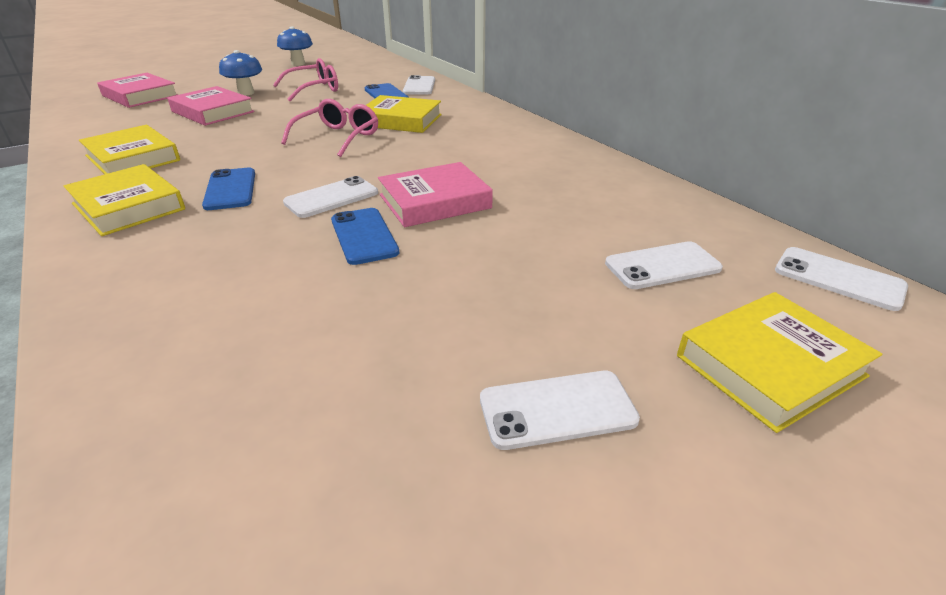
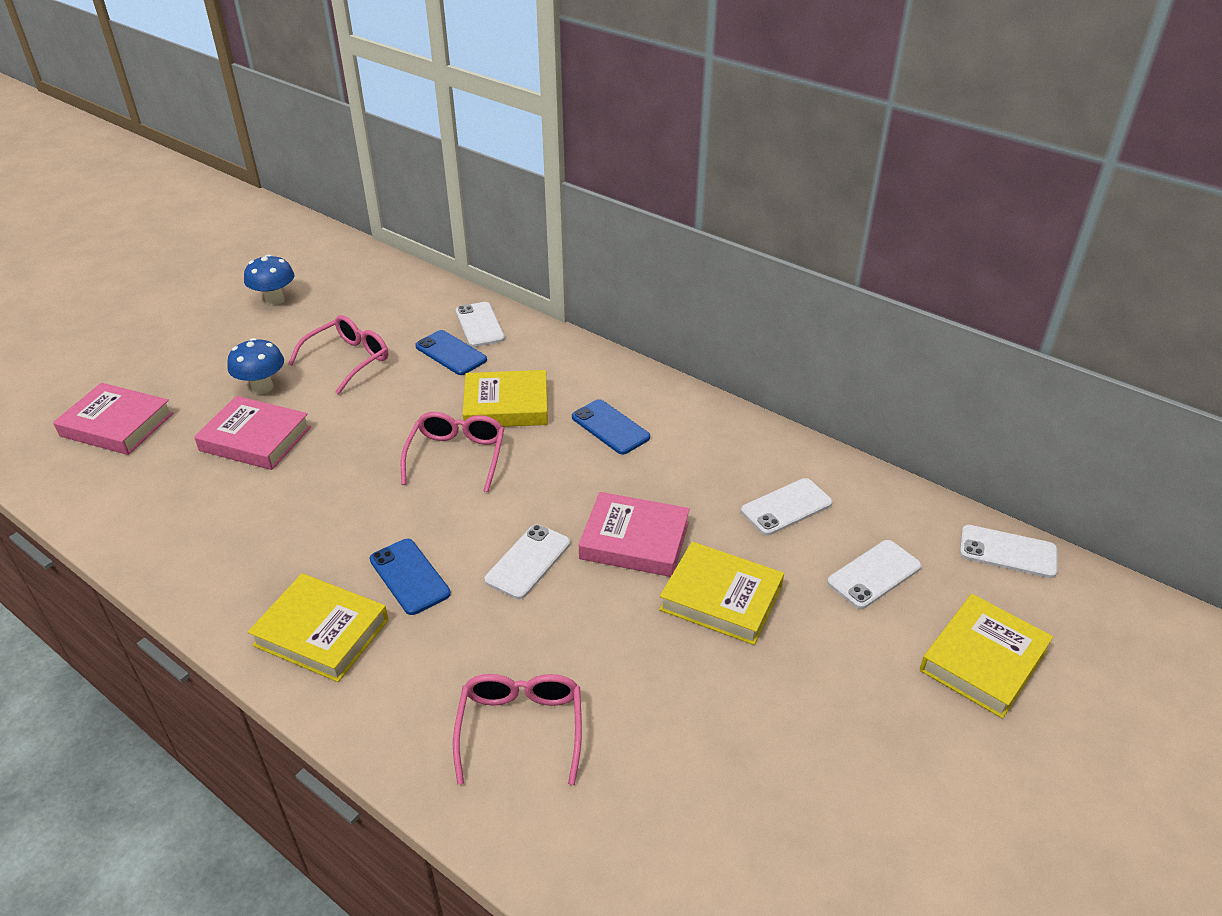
camera: 20 degrees left, 5 degrees up
(132, 158) = (242, 553): yellow book -> yellow book (721, 598)
(206, 301) = (520, 729): none -> pink glasses
(364, 236) = (600, 608): blue phone -> blue phone (610, 427)
(434, 201) = (634, 540): pink book -> pink book turned 60 degrees clockwise
(557, 409) = (860, 745): white phone -> white phone (786, 507)

